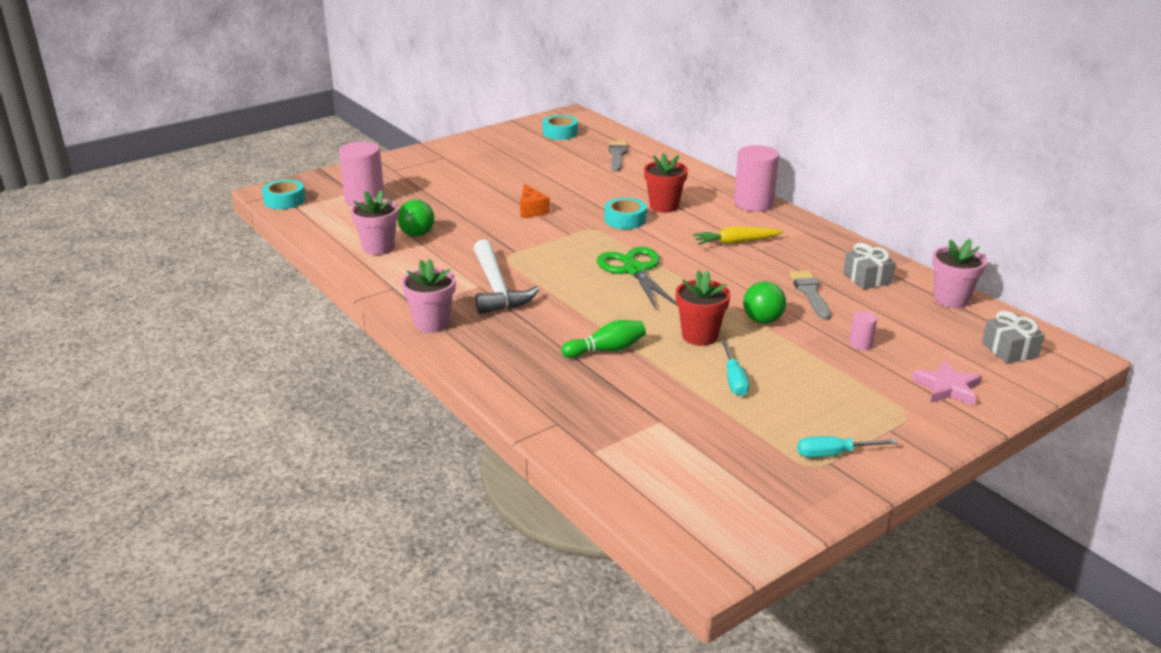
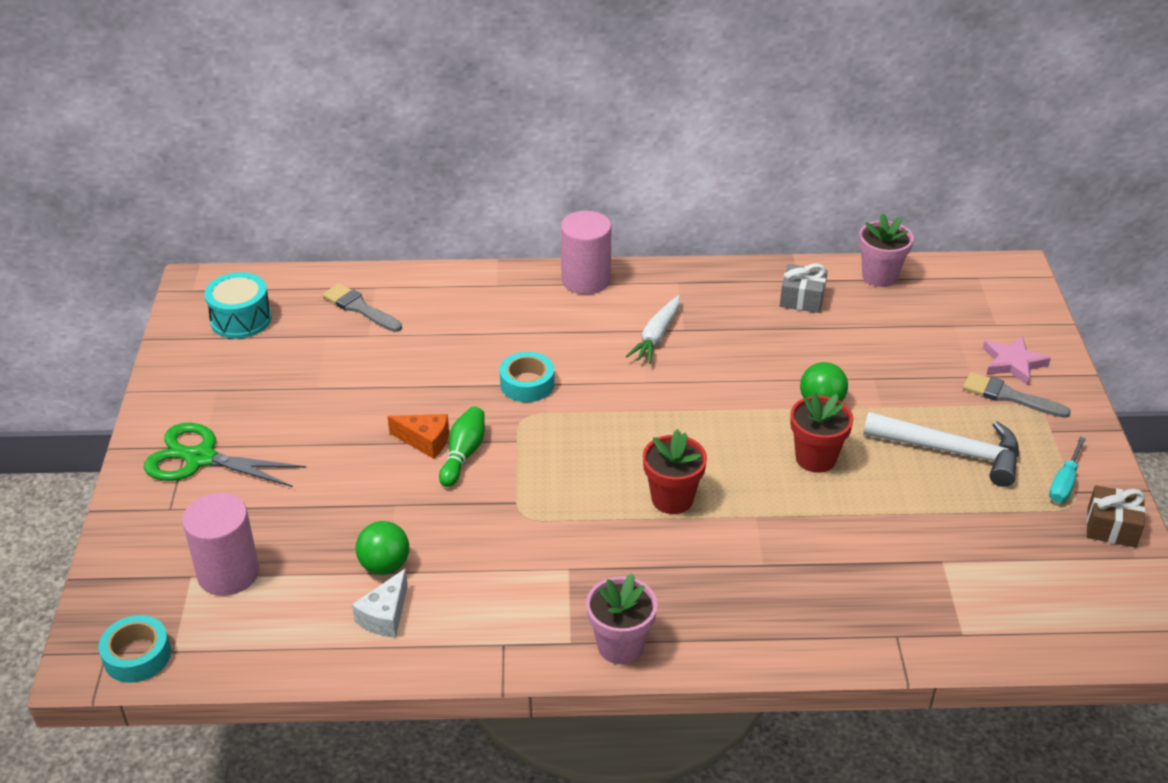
camera: 55 degrees left, 10 degrees up
(378, 248) = (385, 616): pink flower pot -> white cheese
(497, 288) = (588, 556): white hammer -> white hammer (952, 451)
(560, 133) = (241, 319): turquoise tape -> turquoise drum
(606, 350) = (789, 535): green bowling pin -> green bowling pin (463, 454)
(634, 270) = (646, 434): green scissors -> green scissors (200, 458)
(664, 206) = (526, 341): red flower pot -> red flower pot (672, 499)
(734, 380) = (910, 478): turquoise screwdriver -> none
(736, 242) = (656, 337): yellow carrot -> white carrot
(810, 293) = (797, 346): grey brush -> grey brush (1009, 396)
(812, 494) = (1111, 527): none -> brown gift
(861, 344) = (909, 368): pink cylinder -> none
(1009, 350) = (983, 296): grey gift -> none

